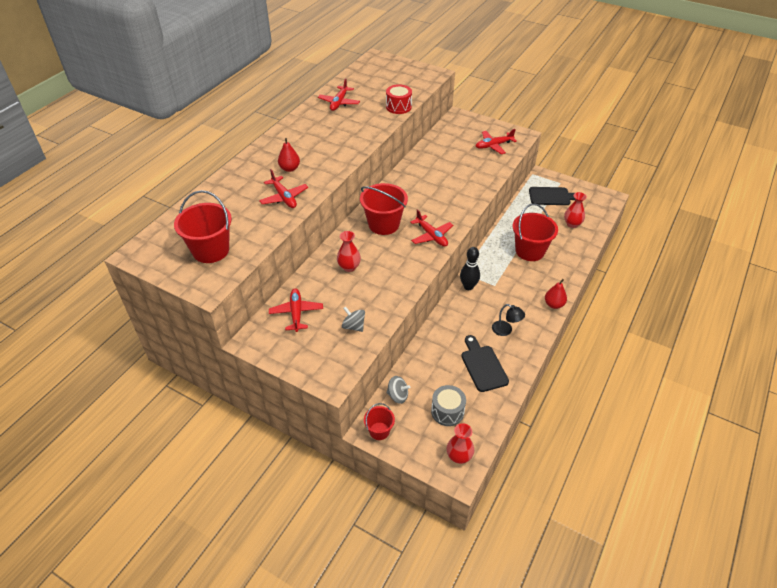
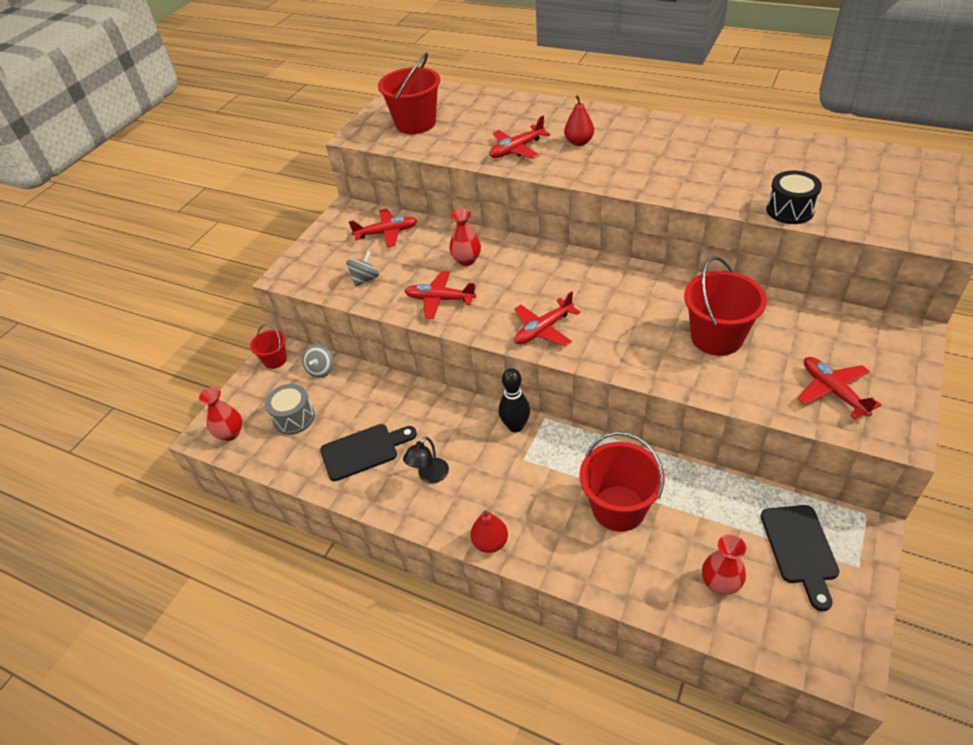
camera: 90 degrees right, 0 degrees up
(339, 103) = (766, 152): red plane -> red plane (439, 299)
(383, 224) = (558, 279): red bucket -> red bucket (716, 337)
(398, 107) = (790, 210): red drum -> black drum

